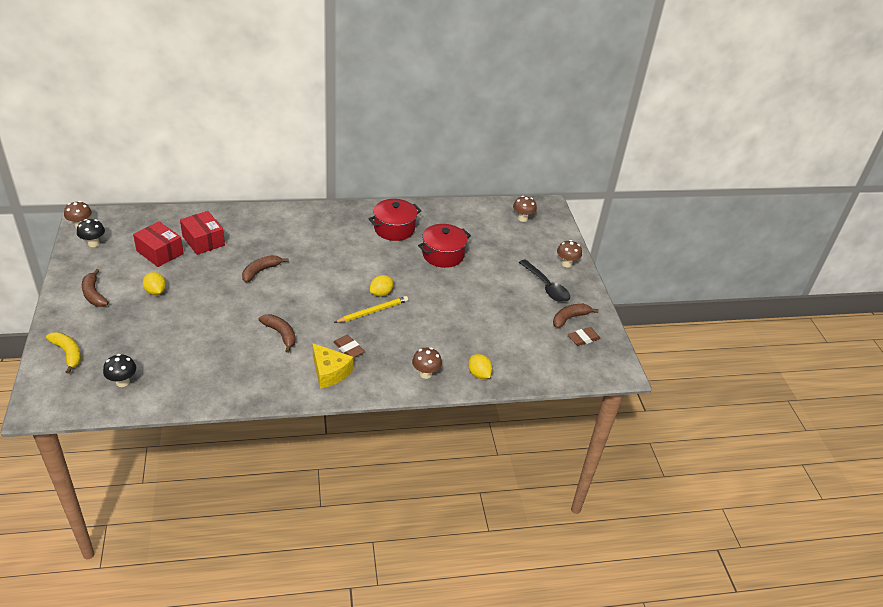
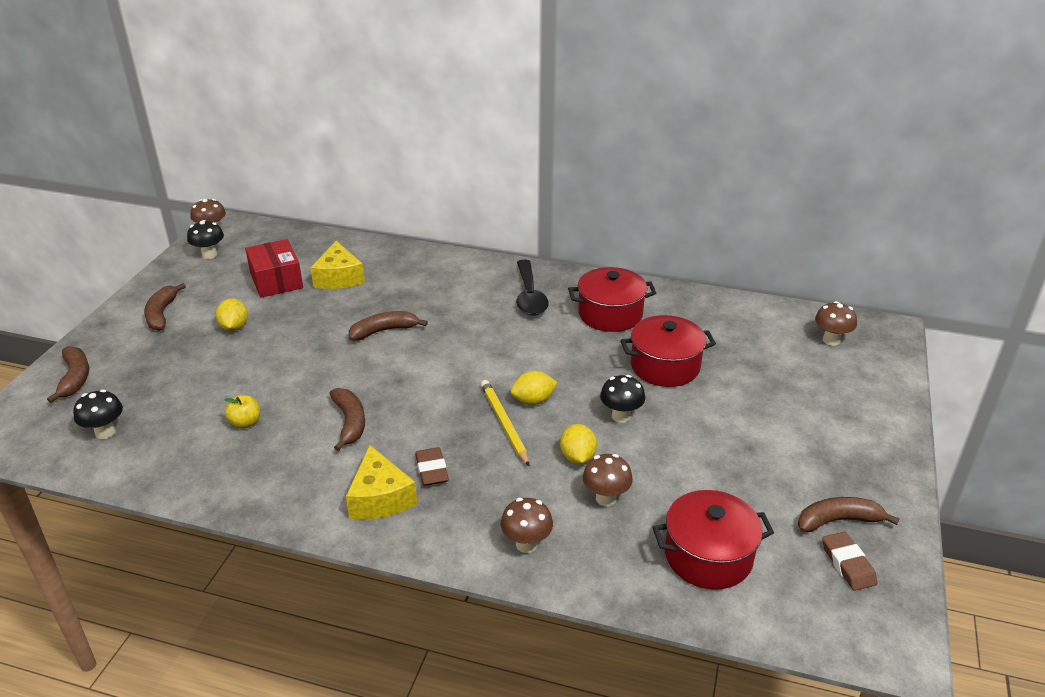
camera: 30 degrees right, 5 degrees down
(68, 353) = (75, 378): yellow banana -> brown banana
(203, 241) = (339, 277): red box -> yellow cheese
(214, 351) = (245, 423): none -> yellow apple
(373, 311) = (504, 423): yellow pencil -> yellow pencil turned 105 degrees counterclockwise
(435, 290) = (621, 416): none -> black mushroom
(479, 374) = (617, 572): yellow lemon -> yellow lemon (577, 457)
(518, 353) = (708, 556): none -> red pot
(546, 287) = (820, 456): black spoon -> black spoon (529, 296)
(566, 264) = (877, 427): brown mushroom -> brown mushroom (606, 498)
(583, 338) = (848, 564): brown eraser -> brown eraser turned 75 degrees clockwise

